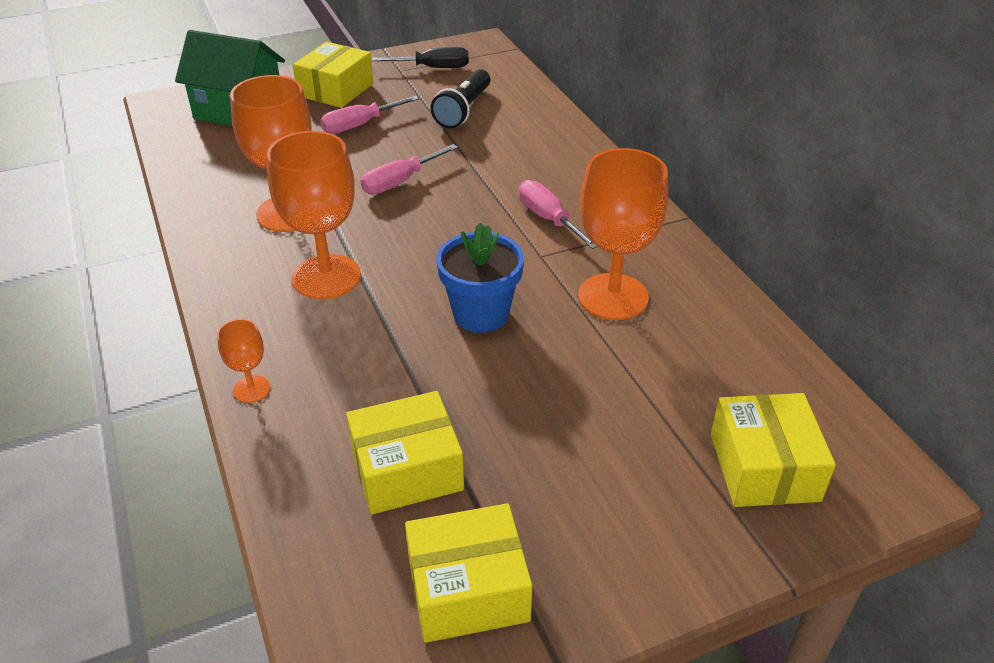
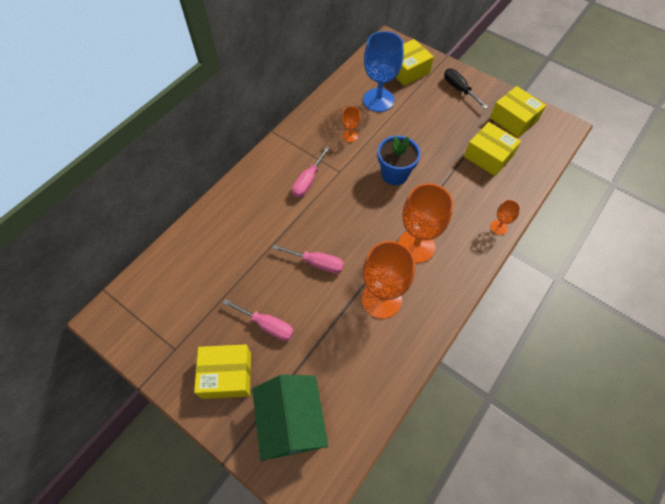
camera: 120 degrees left, 20 degrees up
(433, 68) = (161, 328): black screwdriver -> black screwdriver (459, 89)
(463, 110) = (215, 275): black flashlight -> none
(613, 297) = (350, 136): orange goblet -> orange goblet, size x0.47
(687, 373) = (378, 100): none -> blue goblet

